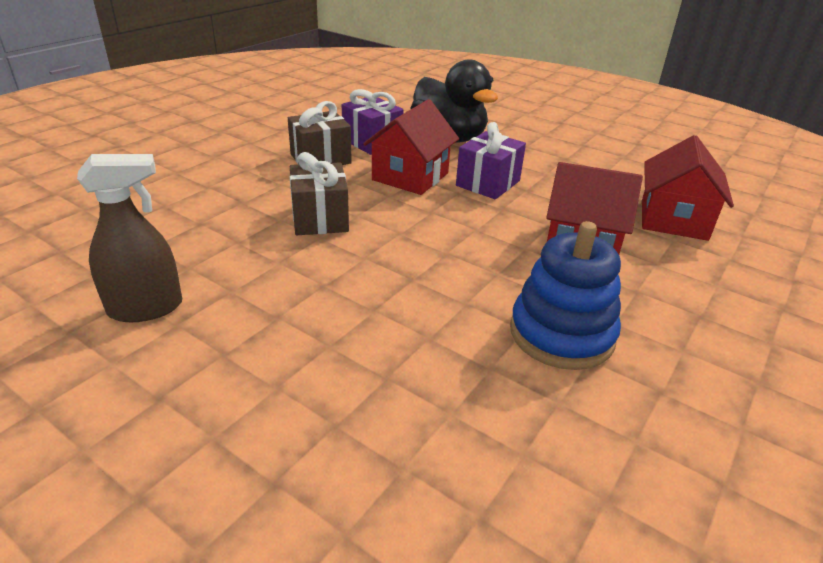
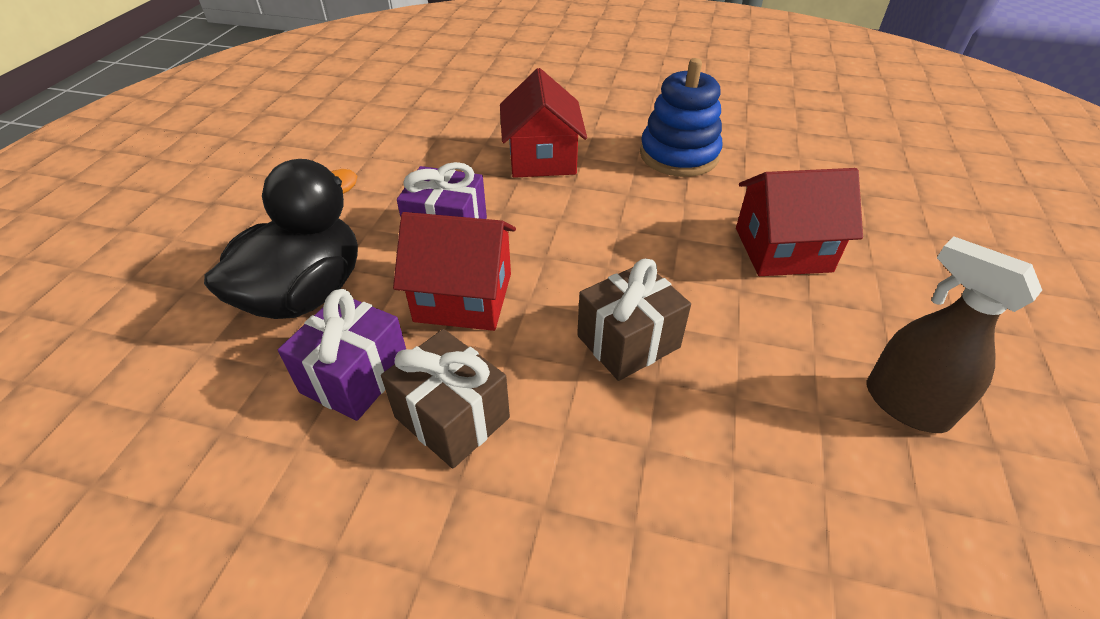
camera: 110 degrees left, 10 degrees up
(673, 220) = (463, 119): red house -> red house (782, 249)

